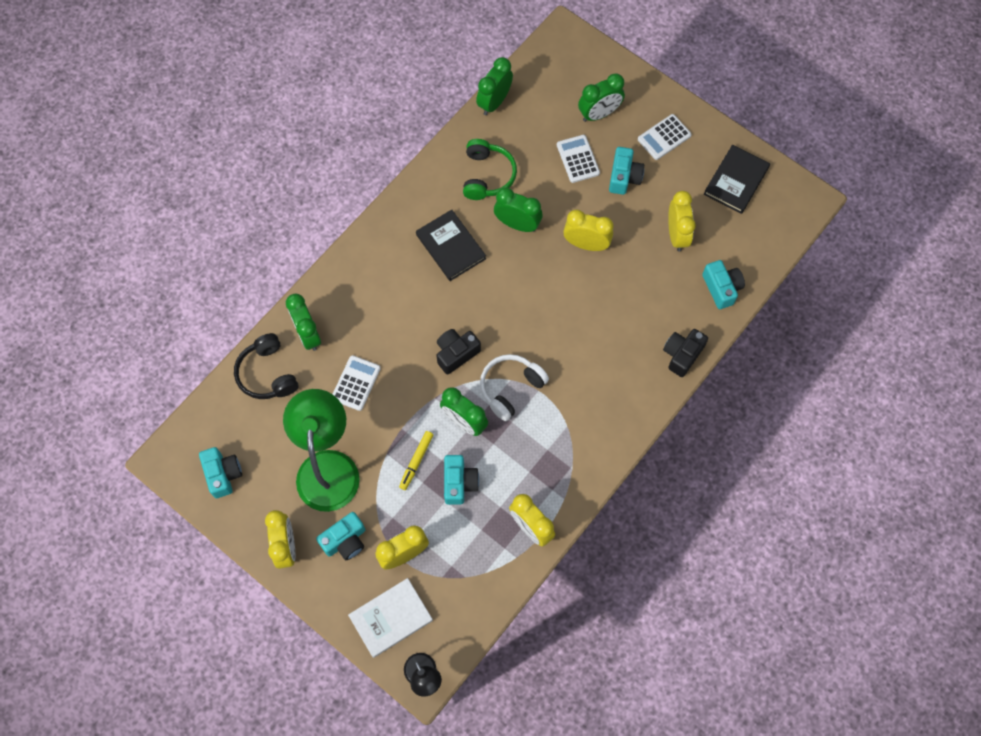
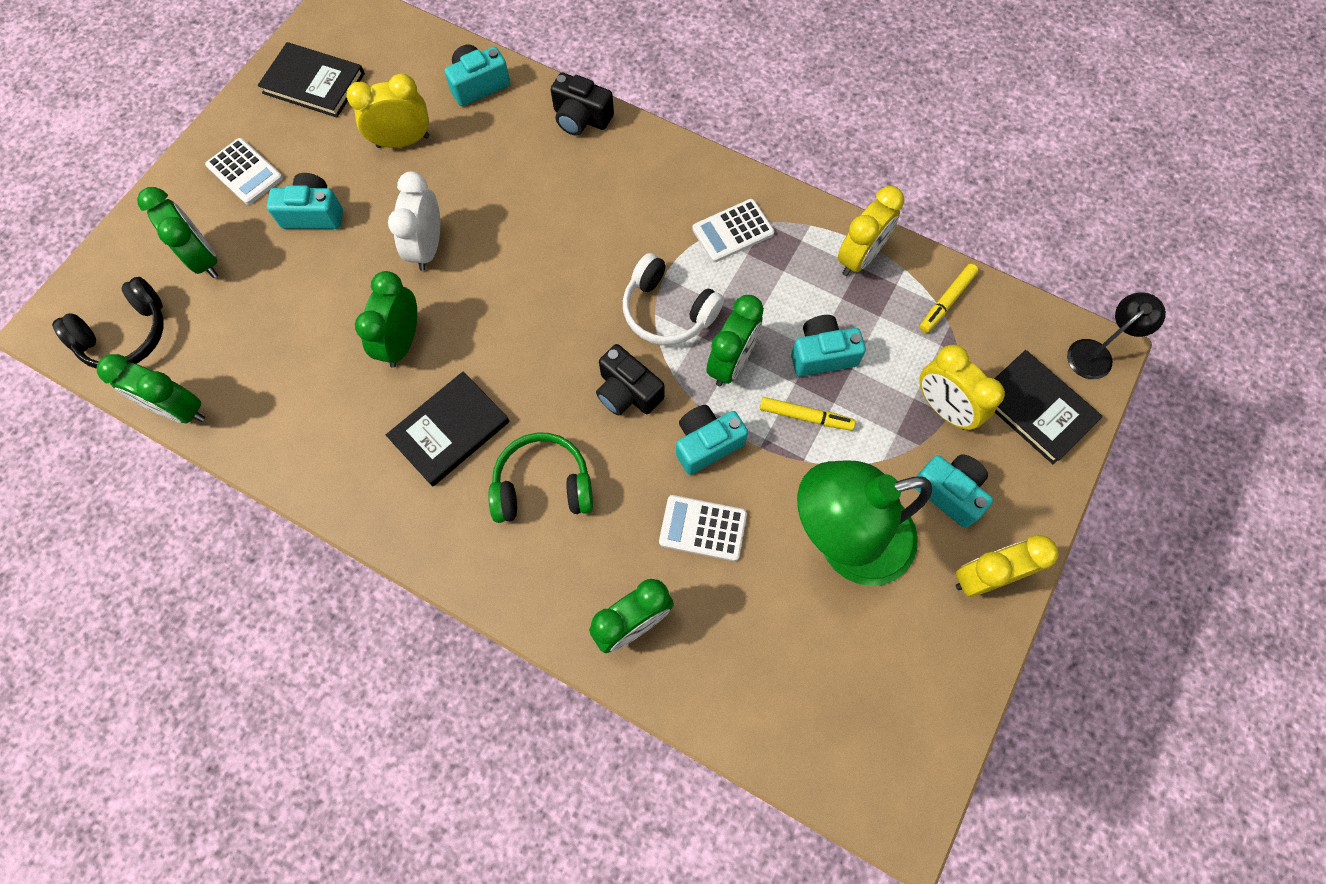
camera: 100 degrees left, 0 degrees up
(223, 474) = (901, 707): turquoise camera -> turquoise camera (706, 443)
(267, 373) = (714, 676): black headphones -> black headphones (126, 335)
(391, 618) = (1036, 408): white book -> black book
(484, 580) = (946, 301): none -> yellow marker
(487, 175) = (318, 398): green headphones -> green headphones (543, 486)
(577, 159) = (284, 276): white calculator -> white calculator (733, 231)
(586, 244) = (428, 247): yellow clock -> white clock

